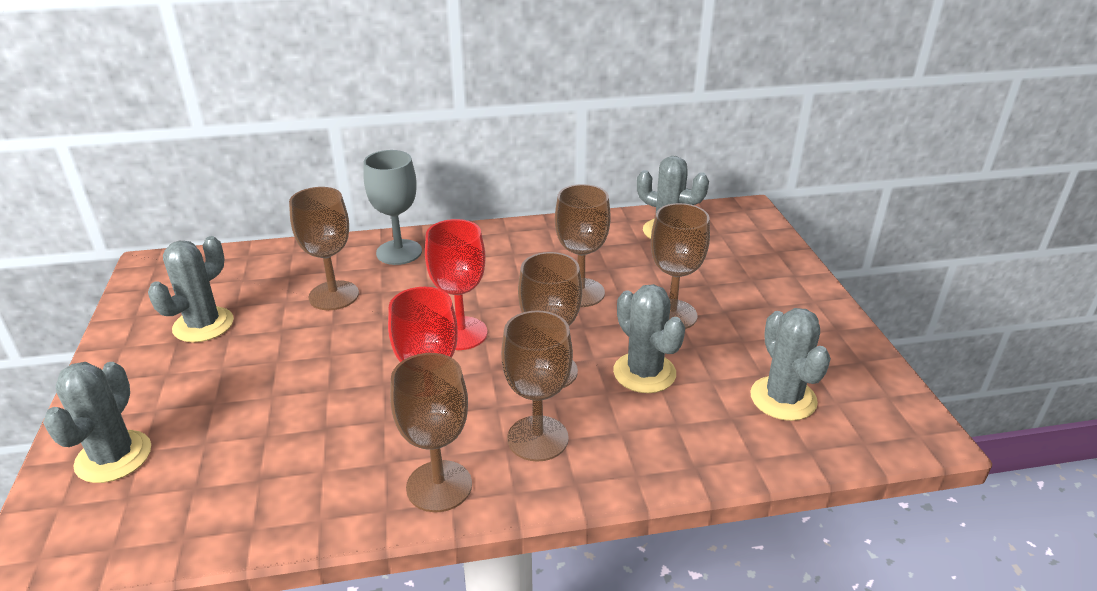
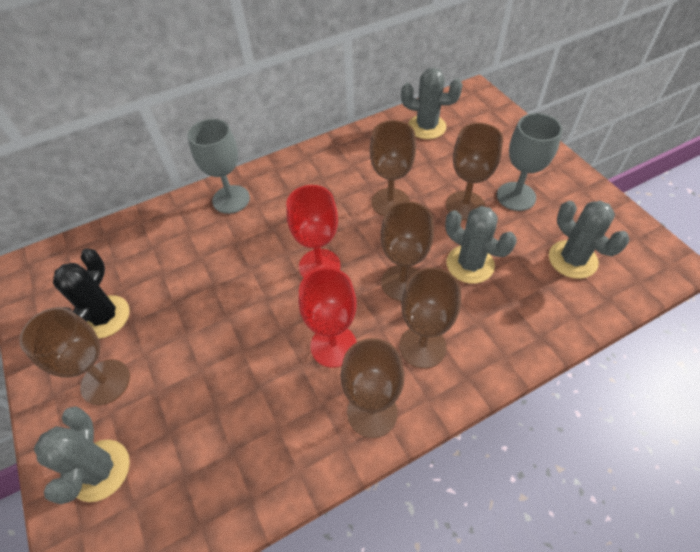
camera: 15 degrees left, 20 degrees up
(203, 325) = (105, 317): grey cactus -> black cactus
(334, 295) = (199, 257): brown goblet -> brown goblet (105, 382)
(743, 319) = (516, 196): none -> grey goblet

